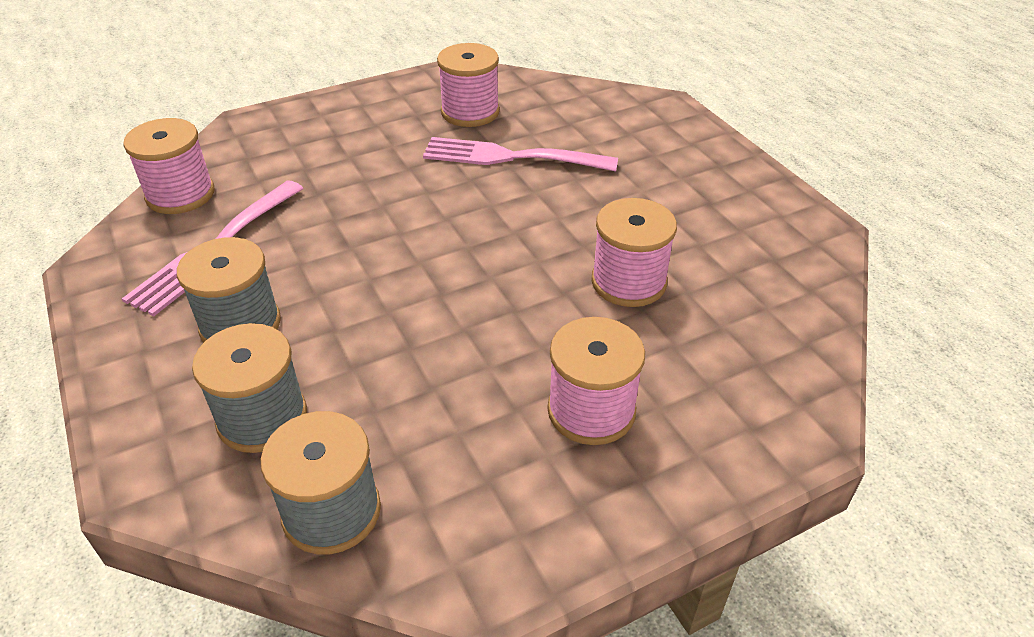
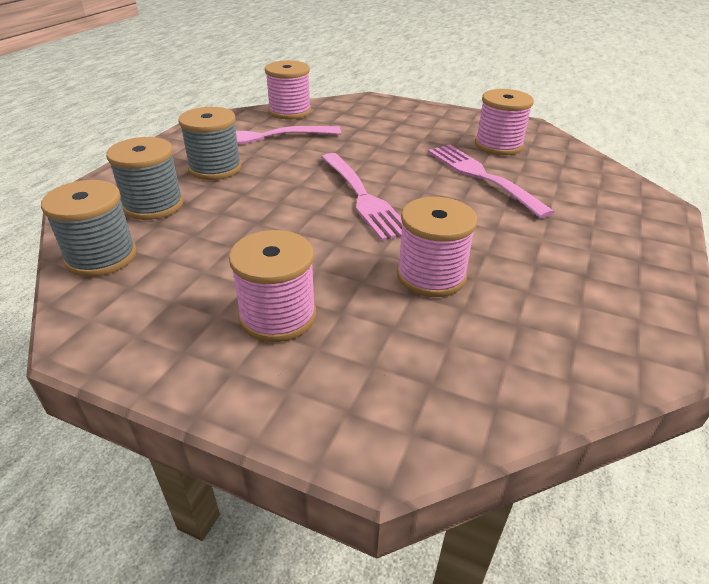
camera: 50 degrees right, 5 degrees down
(455, 249) = (363, 198): none -> pink fork

